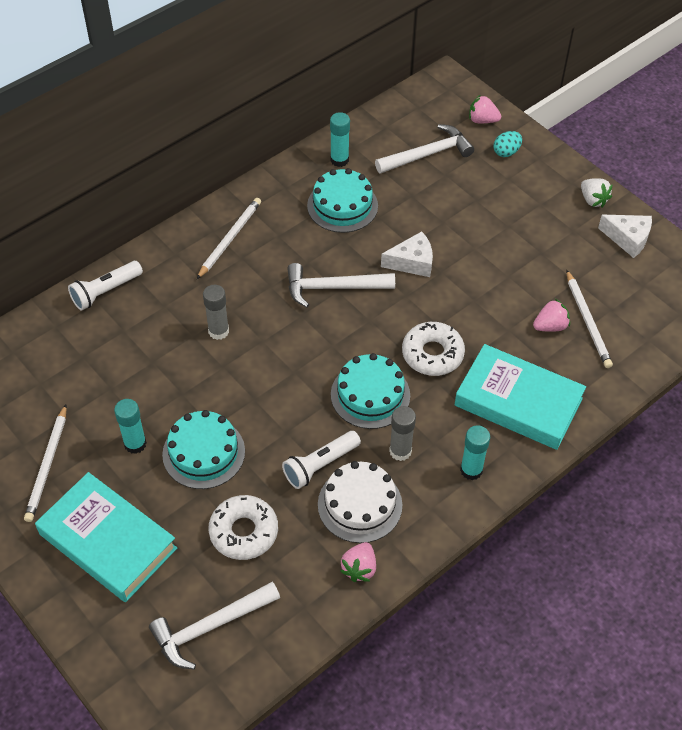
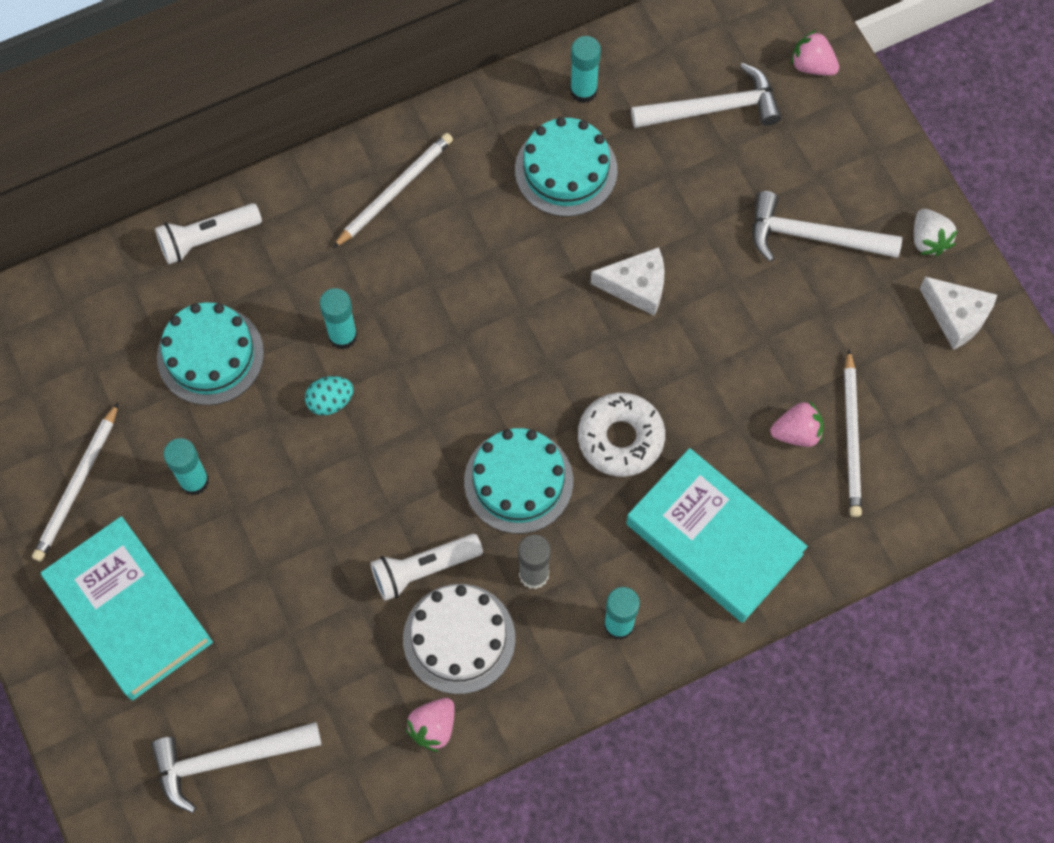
camera: 15 degrees right, 15 degrees up
(203, 453) = (278, 515): turquoise cake -> turquoise cake (210, 355)
(218, 331) = (343, 336): grey glue stick -> turquoise glue stick
(244, 532) = (301, 640): white donut -> none
(333, 288) = (515, 303): white hammer -> white hammer (813, 237)
(506, 152) = (829, 129): turquoise egg -> turquoise egg (330, 401)

